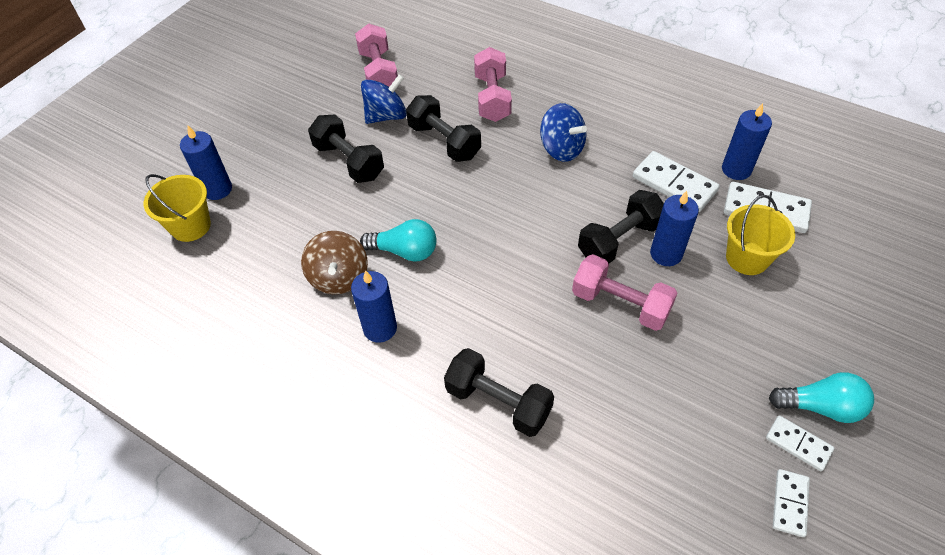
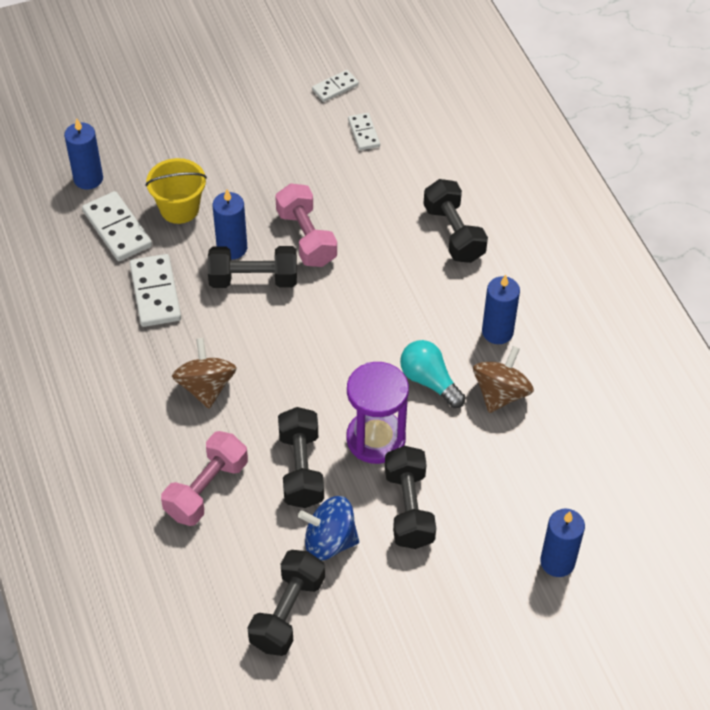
camera: 145 degrees left, 0 degrees up
(190, 226) = (604, 533): yellow bucket -> none
(379, 72) = (287, 612): pink dumbbell -> black dumbbell
(410, 188) = (376, 439): none -> purple hourglass
(561, 149) = (206, 387): blue spinning top -> brown spinning top
(736, 169) = (92, 271): blue candle -> blue candle (88, 179)
(798, 444) = (294, 105): white domino -> white domino (364, 133)
(820, 406) = (256, 111): turquoise light bulb -> none

